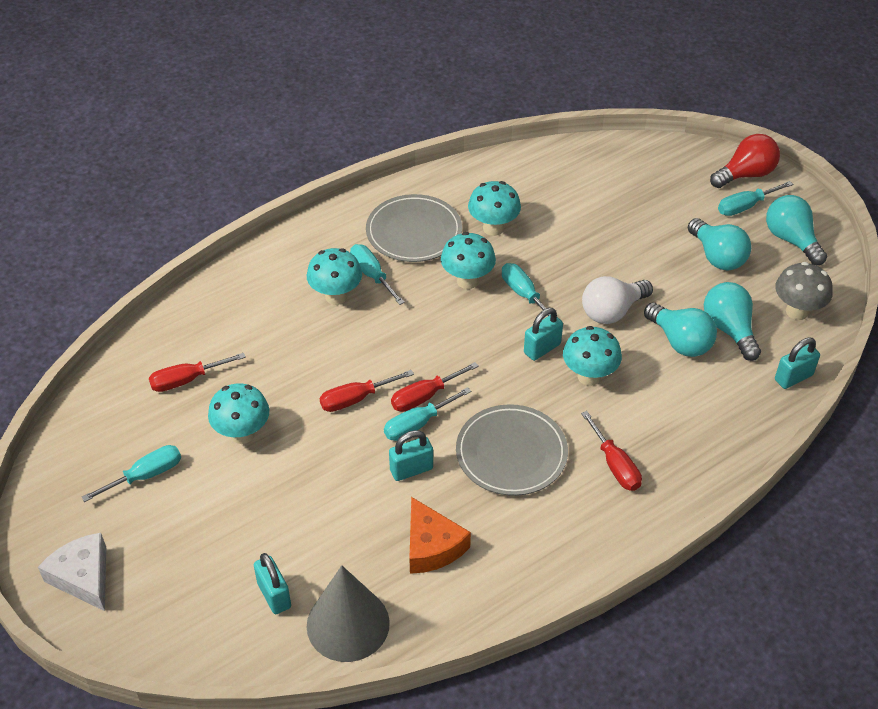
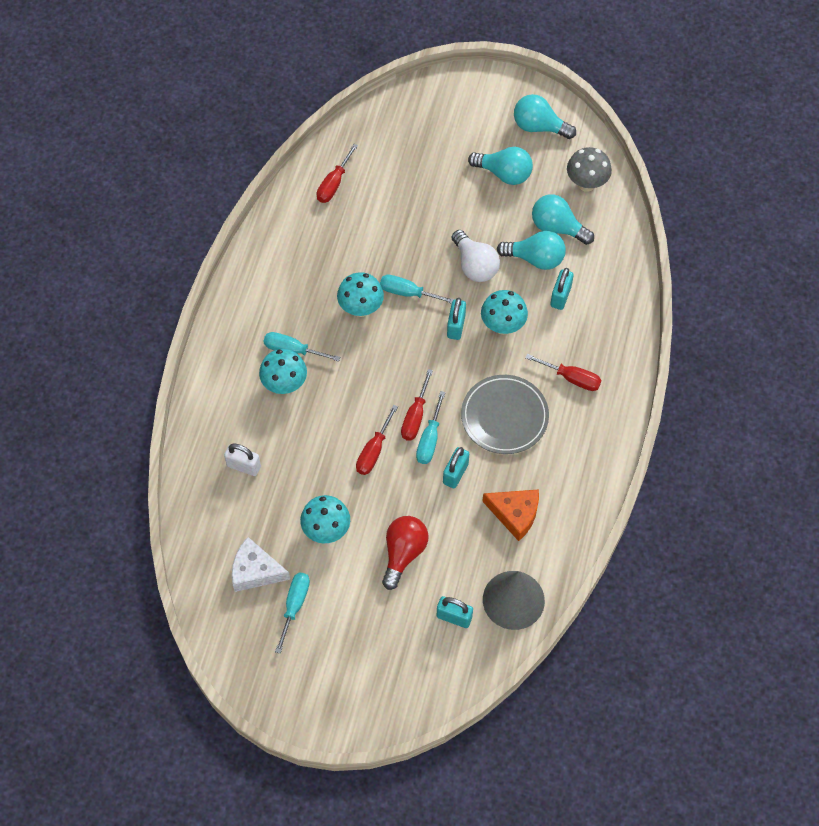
camera: 40 degrees left, 15 degrees up
(83, 577) = (328, 698): white cheese -> white cheese (255, 571)
(186, 380) = (249, 521): red screwdriver -> red screwdriver (334, 184)
(231, 335) = (244, 466): none -> white padlock
(414, 232) = (287, 294): grey plate -> none
(493, 228) = (338, 253): turquoise mushroom -> none
(612, 311) = (474, 265): white light bulb -> white light bulb turned 45 degrees counterclockwise
(745, 175) = (467, 89): red light bulb -> red light bulb (403, 553)
(745, 206) = (488, 118): turquoise screwdriver -> none
(793, 378) = (623, 237): turquoise padlock -> turquoise padlock (560, 296)

